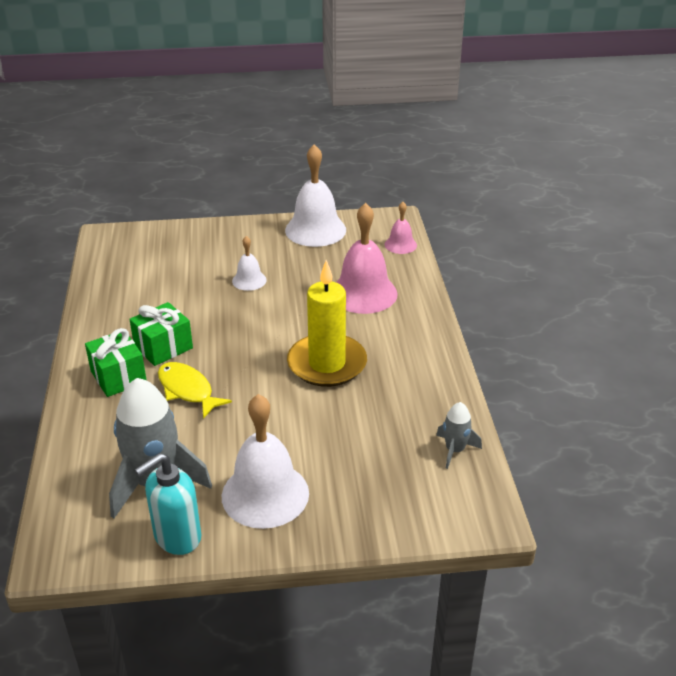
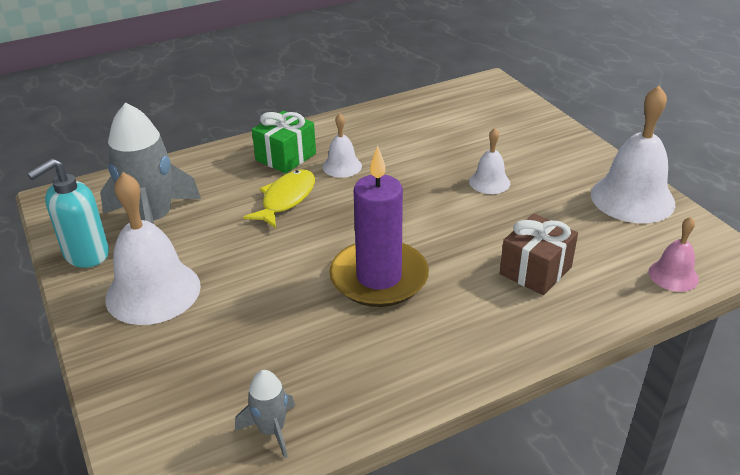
camera: 70 degrees right, 0 degrees up
(163, 347) = (342, 166): green gift -> white bell
(177, 537) = (86, 254): turquoise soap dispenser -> turquoise soap dispenser turned 75 degrees counterclockwise
(327, 364) = (379, 277): yellow candle -> purple candle
(363, 293) = (535, 270): pink bell -> brown gift

